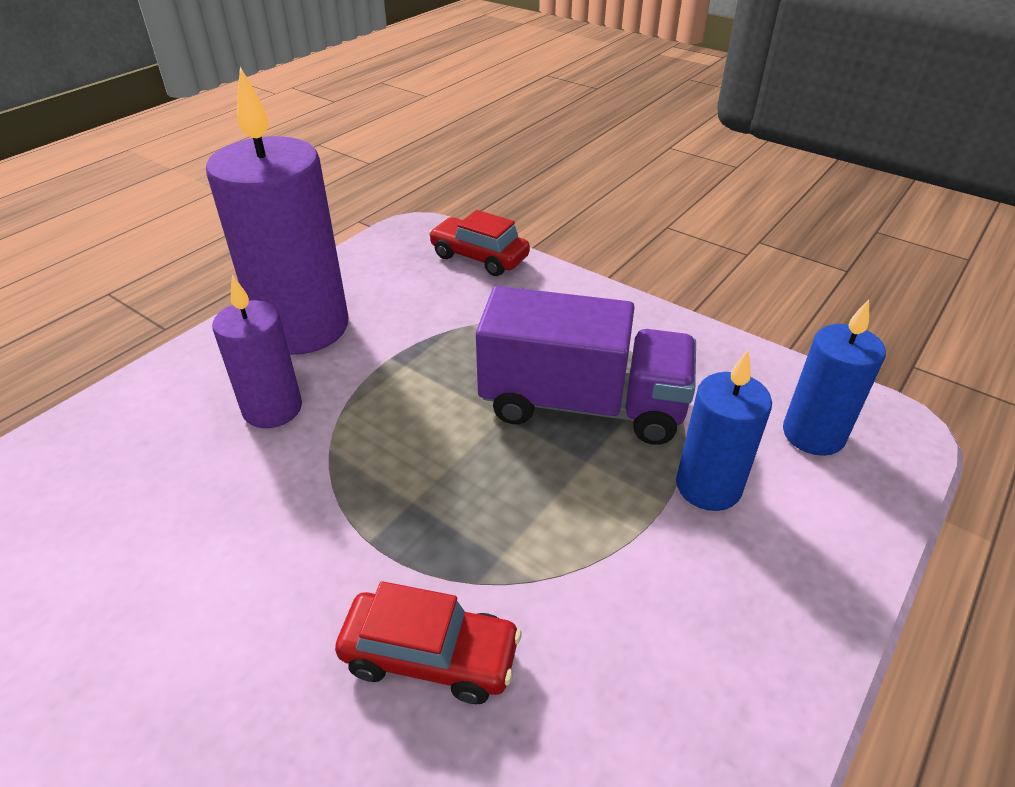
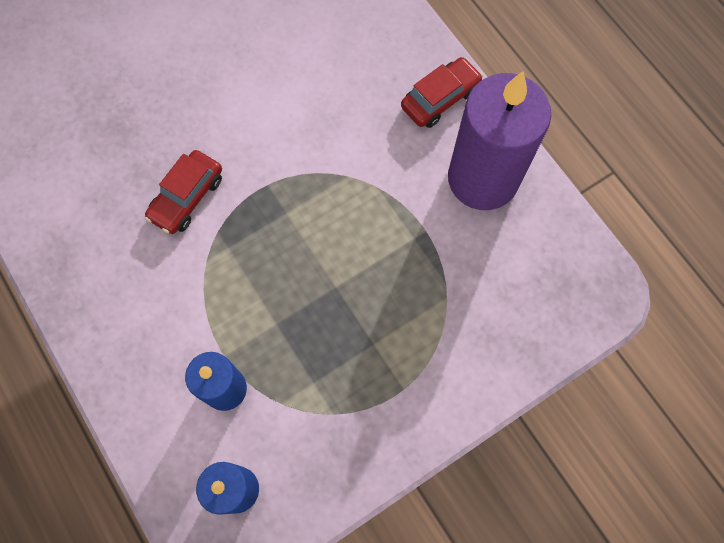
camera: 110 degrees right, 30 degrees up
(272, 409) = (397, 149): purple candle -> none
(479, 257) = (543, 335): red car -> red car (440, 98)
(582, 405) = (327, 343): purple truck -> none

